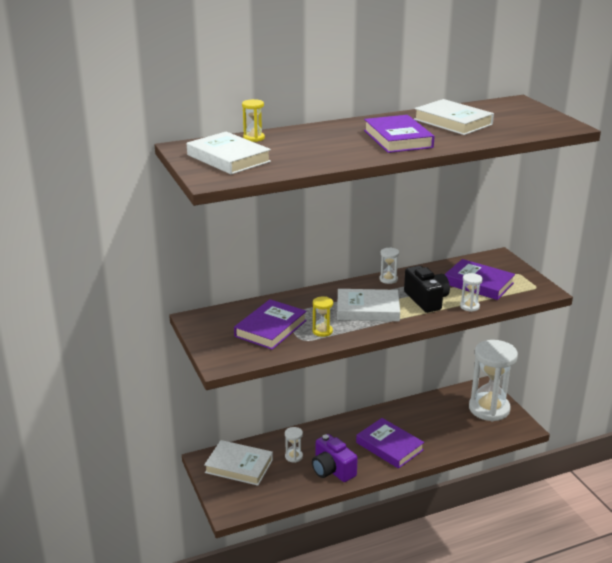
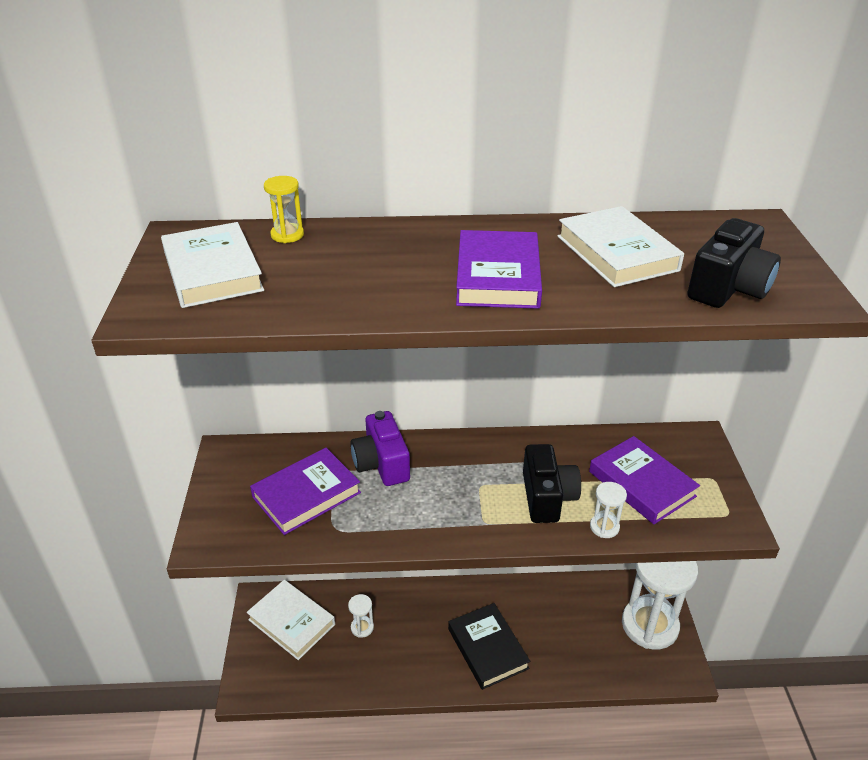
camera: 20 degrees right, 10 degrees up
(322, 331) = (369, 519): yellow hourglass -> none
(332, 470) = (397, 664): purple camera -> purple camera (381, 464)
(368, 309) = (454, 494): white book -> none
(388, 279) = (515, 444): white hourglass -> none
(389, 446) = (487, 648): purple book -> black book
(522, 128) = (728, 288): none -> black camera

